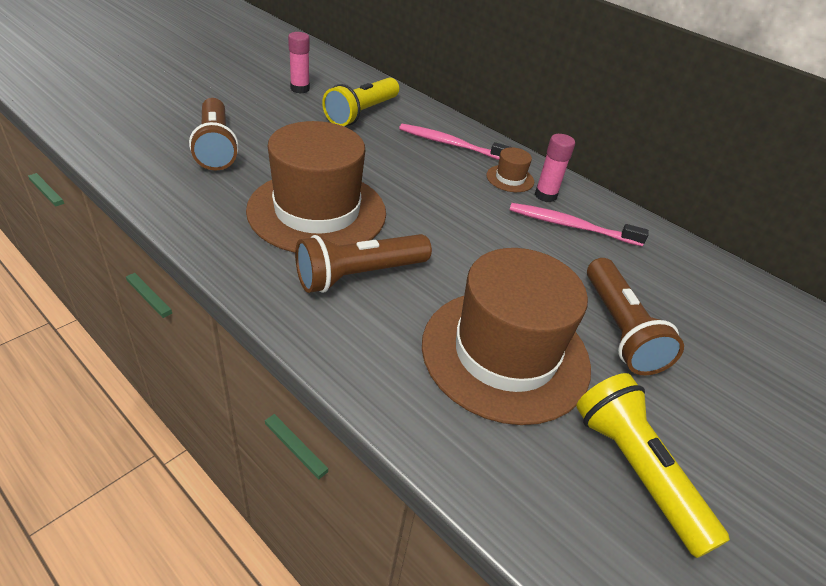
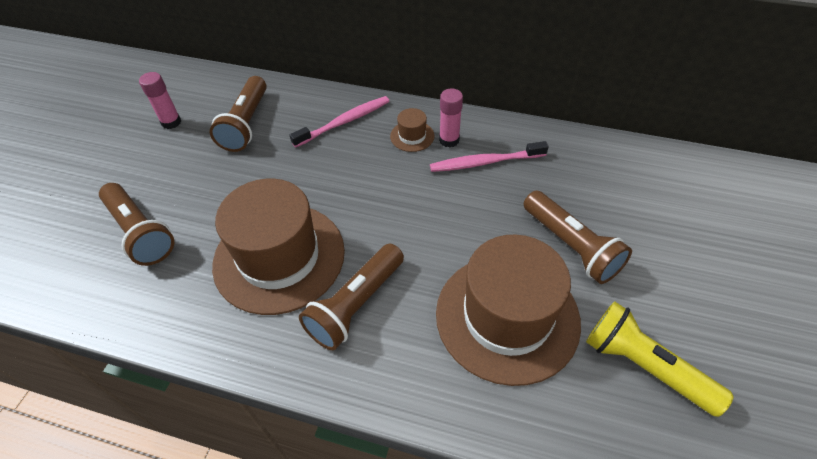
camera: 20 degrees left, 10 degrees up
(362, 113) = (246, 124): yellow flashlight -> brown flashlight
(451, 144) = (344, 122): pink toothbrush -> pink toothbrush turned 150 degrees clockwise

